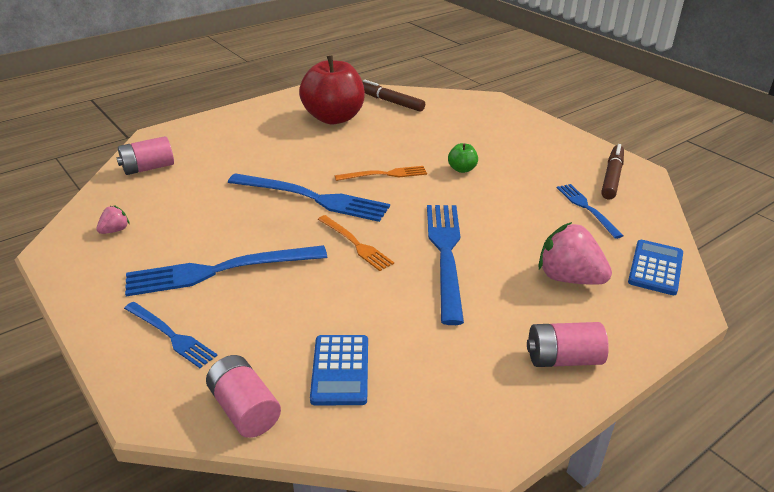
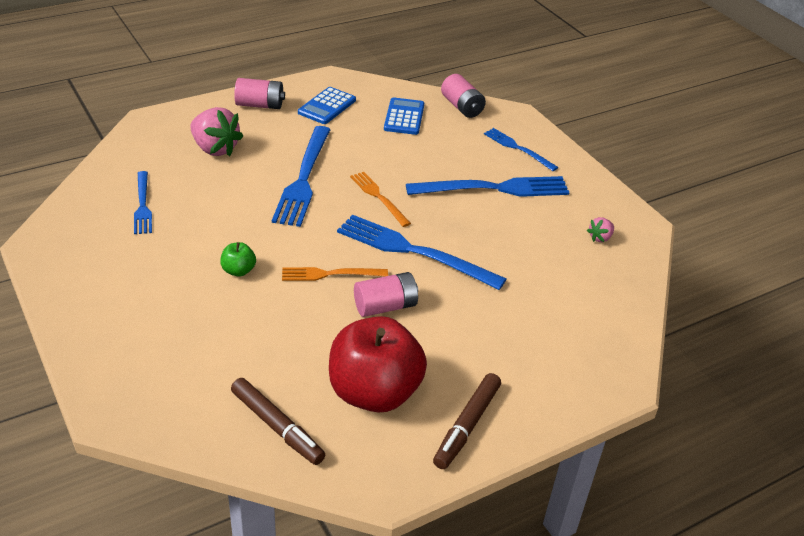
camera: 175 degrees left, 5 degrees up
(148, 168) = (605, 319): pink battery -> pink battery (385, 306)
(612, 177) = (78, 238): brown marker -> brown marker (467, 426)
(655, 268) = (138, 147): blue calculator -> blue calculator (327, 106)

